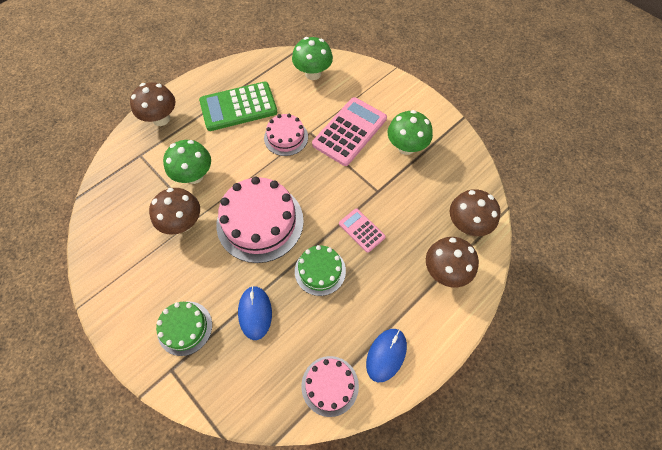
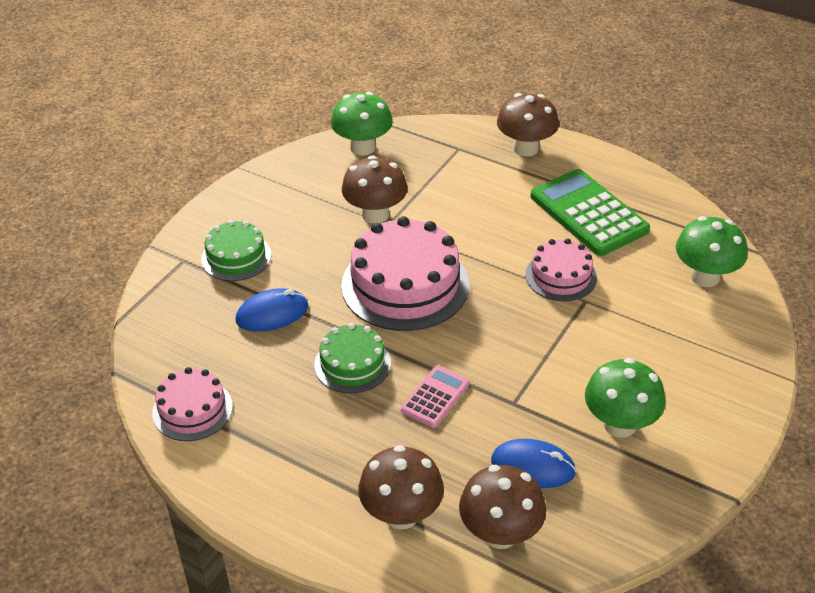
camera: 75 degrees right, 20 degrees down
(194, 175) = (450, 204): green mushroom -> green mushroom (363, 147)
(349, 131) = (612, 346): pink calculator -> none
(386, 355) = (247, 462): blue mouse -> blue mouse (533, 466)

